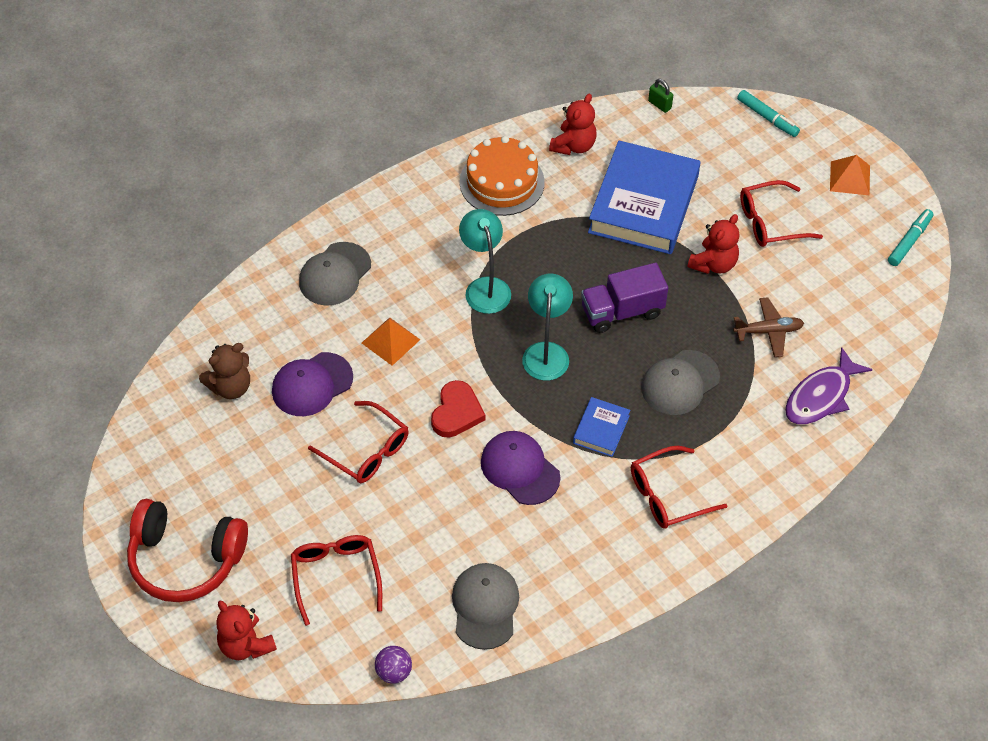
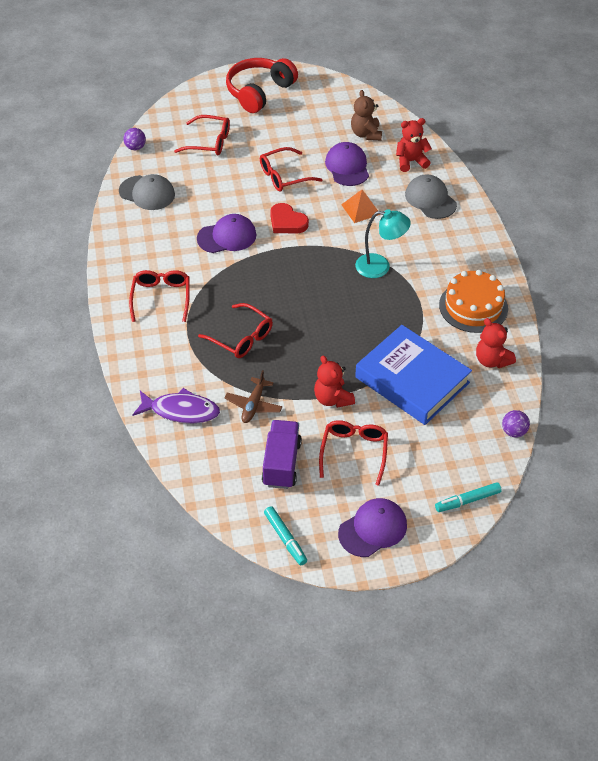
camera: 115 degrees right, 5 degrees down
(246, 645) = (192, 101): red teddy bear -> red teddy bear (411, 161)
(546, 352) = (307, 279): turquoise lamp -> none
(601, 429) = (230, 284): blue book -> none
(622, 311) = (319, 330): purple truck -> purple truck (281, 463)
(659, 105) = (514, 431): green padlock -> purple ball
(680, 383) = (241, 337): grey cap -> red glasses
(821, 396) = (181, 411): purple fish -> purple fish turned 120 degrees clockwise
(849, 178) = (373, 529): orange pyramid -> purple cap

